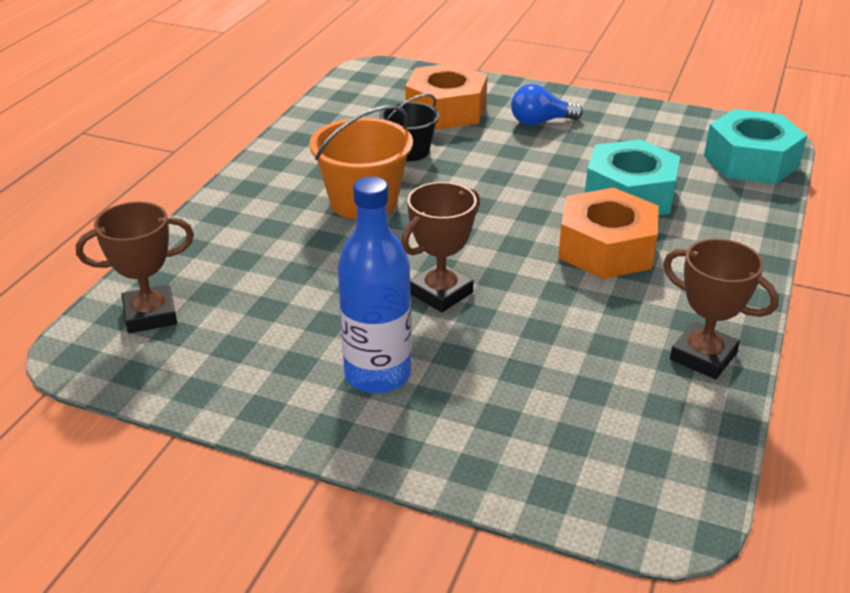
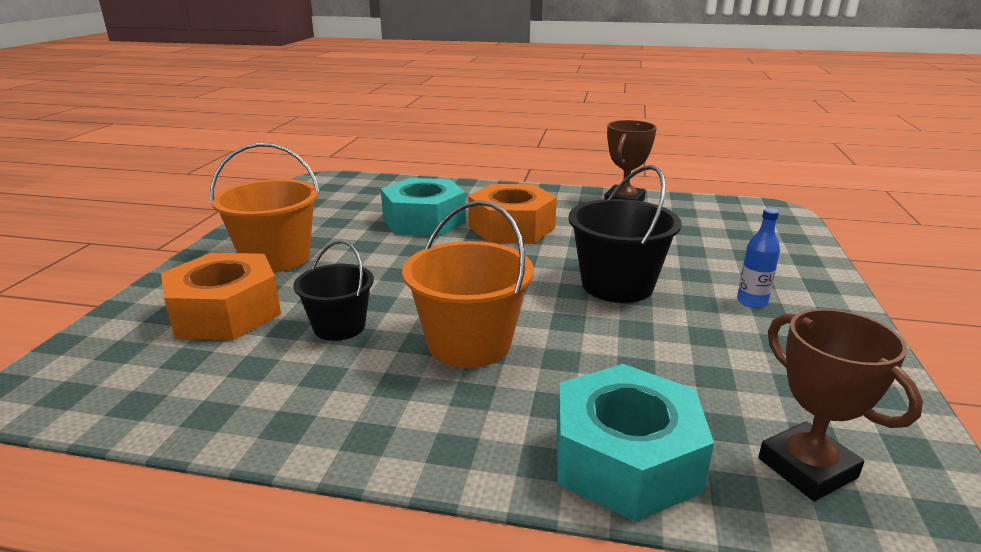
camera: 100 degrees left, 10 degrees down
(377, 374) = (752, 302): blue bottle -> blue bottle, size x0.50
(440, 293) = (617, 285): brown trophy -> black bucket
(540, 122) = (276, 258): blue light bulb -> orange bucket
(751, 161) = (364, 185): turquoise nut -> turquoise nut (625, 458)

